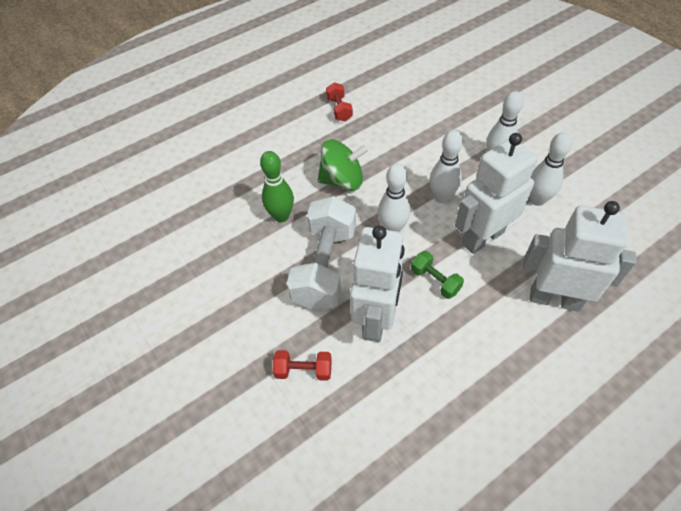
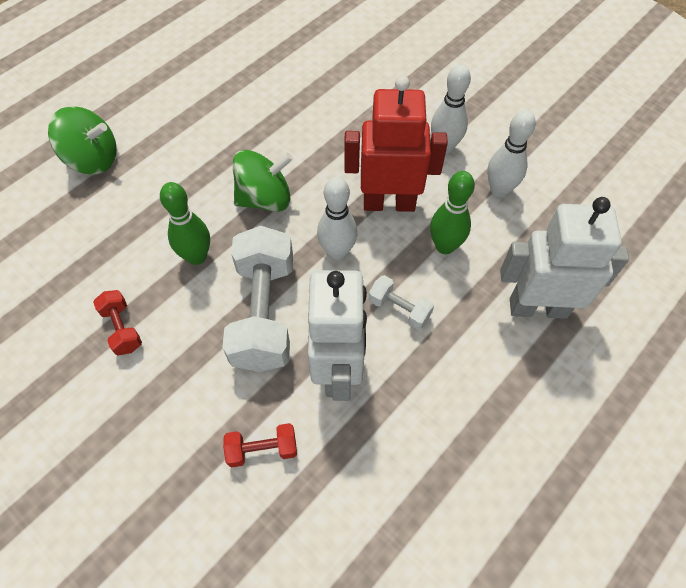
camera: 15 degrees left, 5 degrees up
(218, 134) = (93, 159): none -> green spinning top
(339, 109) = (244, 106): red dumbbell -> red dumbbell (122, 329)
(435, 281) = (399, 309): green dumbbell -> white dumbbell
(441, 197) = (389, 203): white bowling pin -> red robot
(482, 237) = (445, 246): white robot -> green bowling pin

